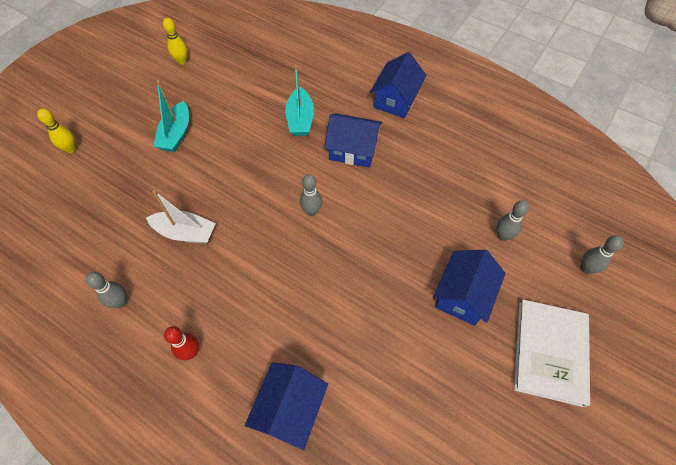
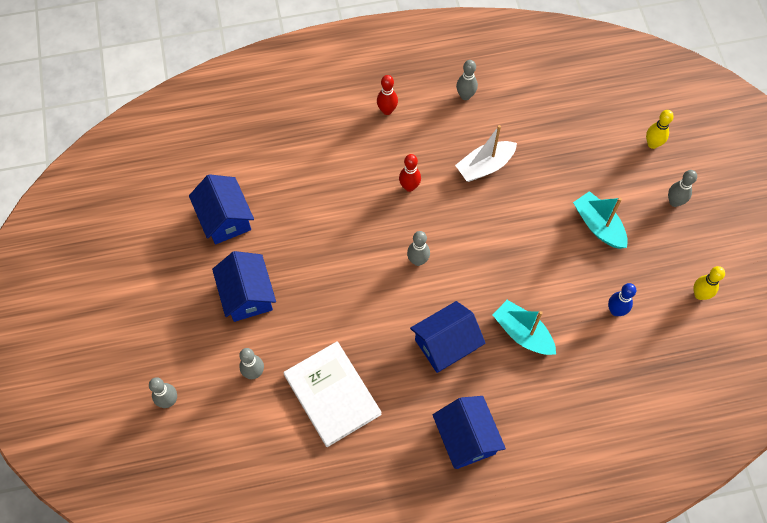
camera: 135 degrees right, 5 degrees up
(117, 109) = (674, 202): none -> grey bowling pin
(234, 89) = (615, 310): none -> blue bowling pin
(254, 268) = (409, 187): none -> red bowling pin
(290, 409) = (295, 134): blue house -> blue house (225, 218)
(550, 352) = (157, 306): white book -> white book (332, 394)

